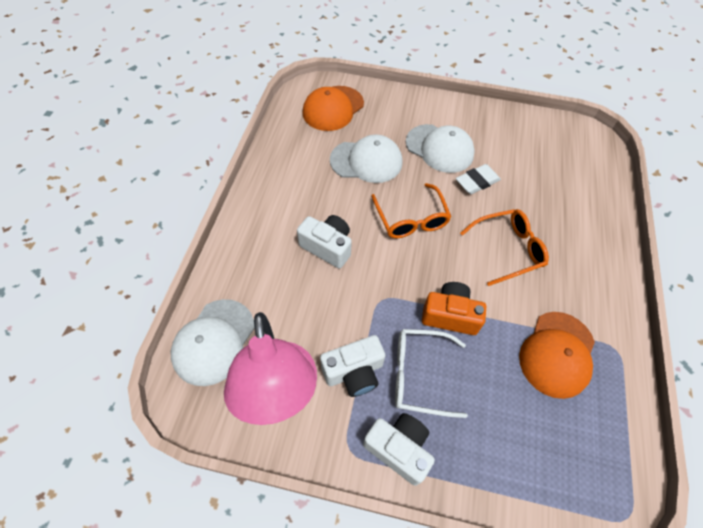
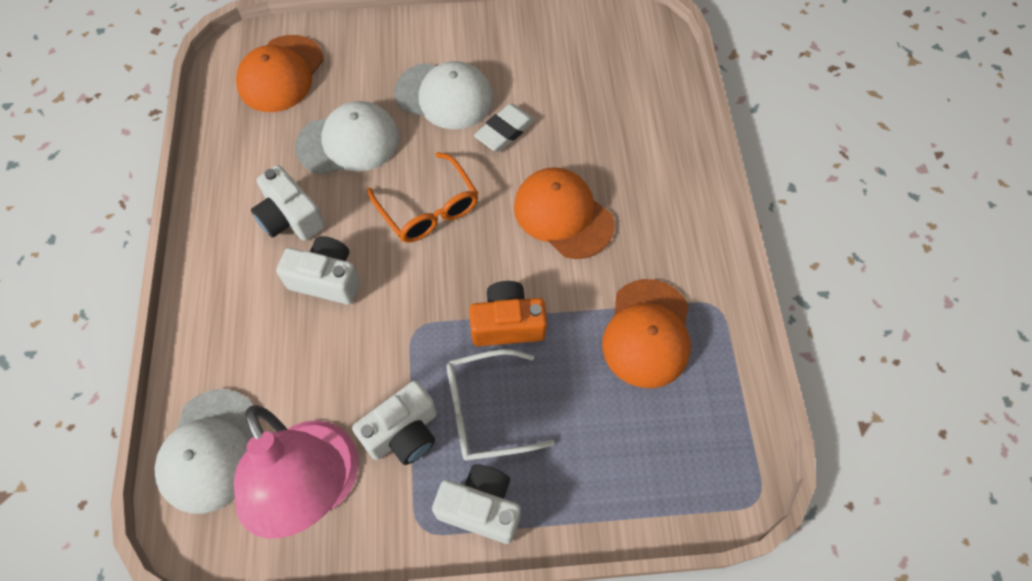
camera: 15 degrees left, 5 degrees up
(314, 199) = (290, 218): none -> white camera
(508, 249) = (563, 215): orange glasses -> orange cap

